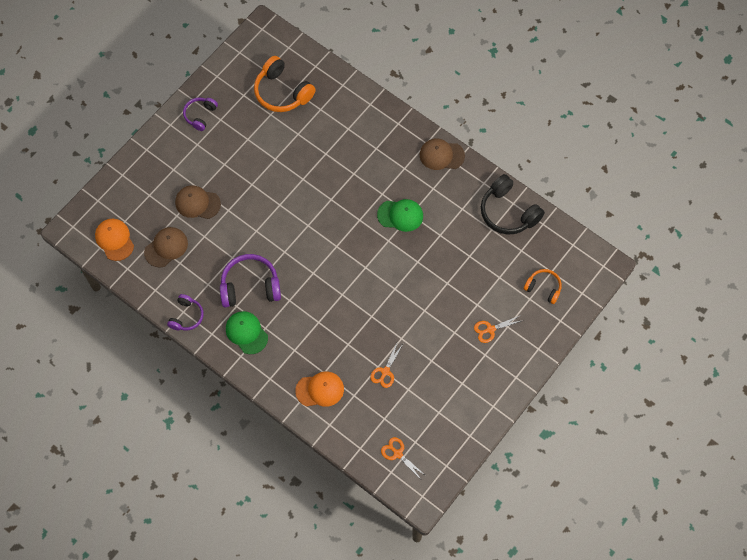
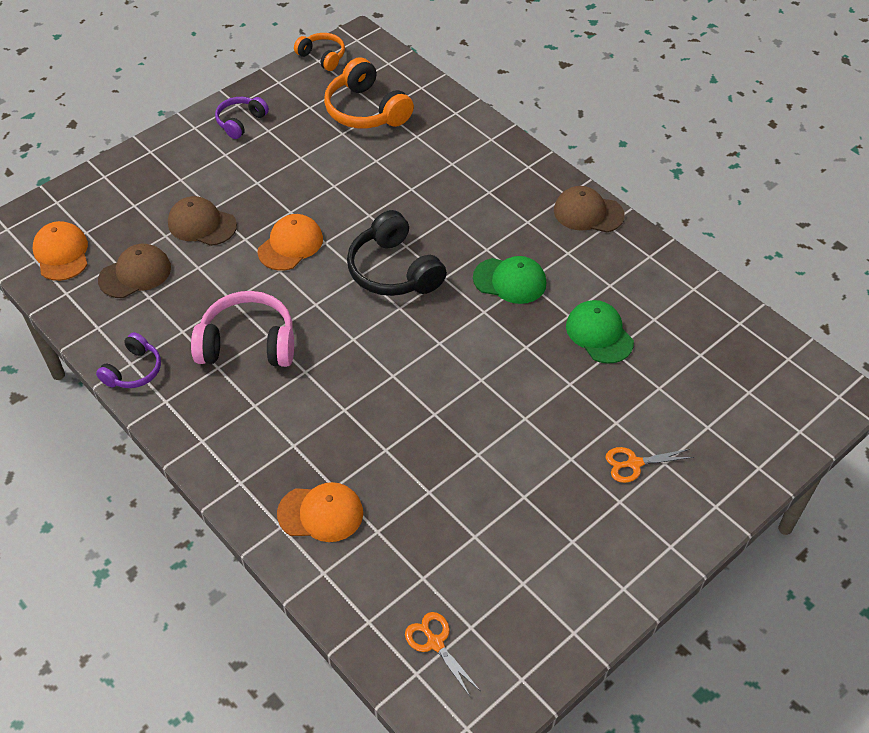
camera: 10 degrees right, 15 degrees down
(246, 333) = (222, 408): green cap -> green cap (599, 334)
(250, 286) = (248, 343): purple headphones -> pink headphones
(258, 210) = (290, 245): none -> orange cap
(385, 371) = (440, 502): orange scissors -> none
(508, 212) = (684, 299): black headphones -> black headphones (394, 270)
(543, 288) = (733, 414): orange headphones -> orange headphones (322, 57)

